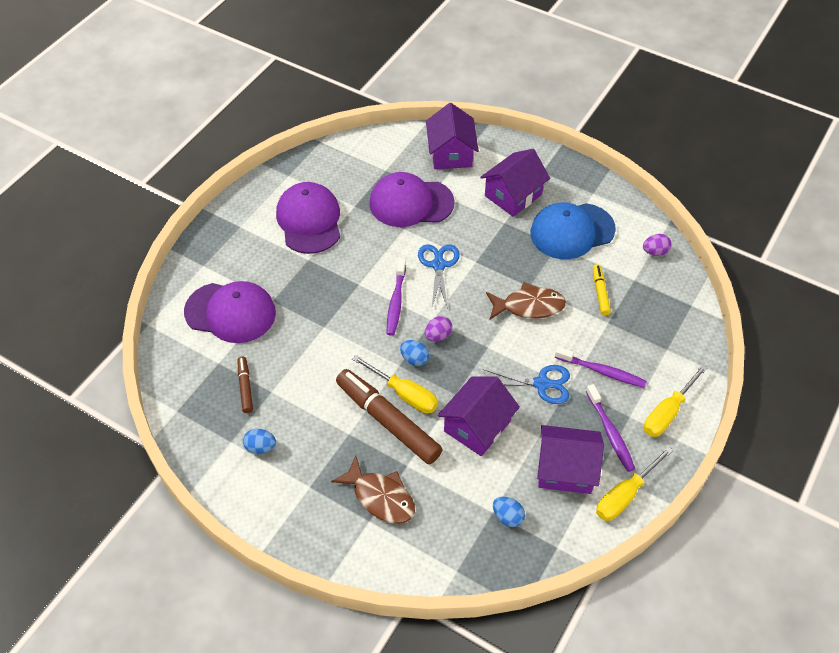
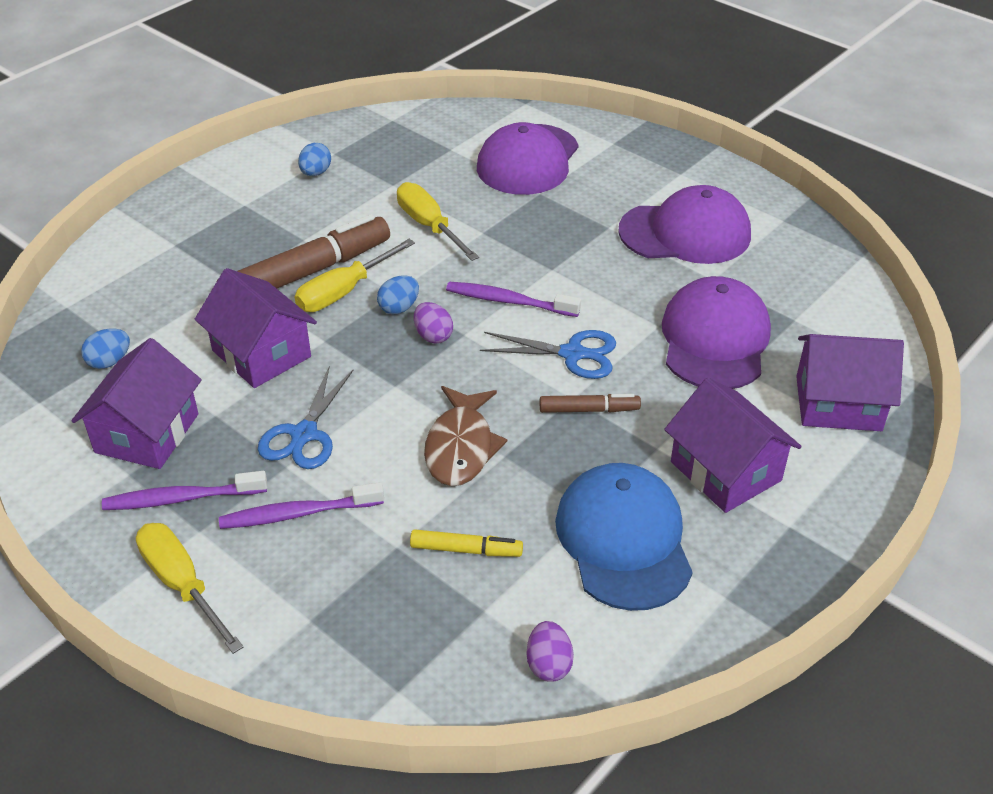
camera: 100 degrees right, 10 degrees down
(245, 387) = (406, 166): brown marker -> brown marker (588, 410)
(380, 497) = (200, 256): brown fish -> none
(601, 371) = (299, 514): purple toothbrush -> purple toothbrush turned 45 degrees clockwise
(625, 495) = (70, 492): yellow screwdriver -> yellow screwdriver (429, 226)

